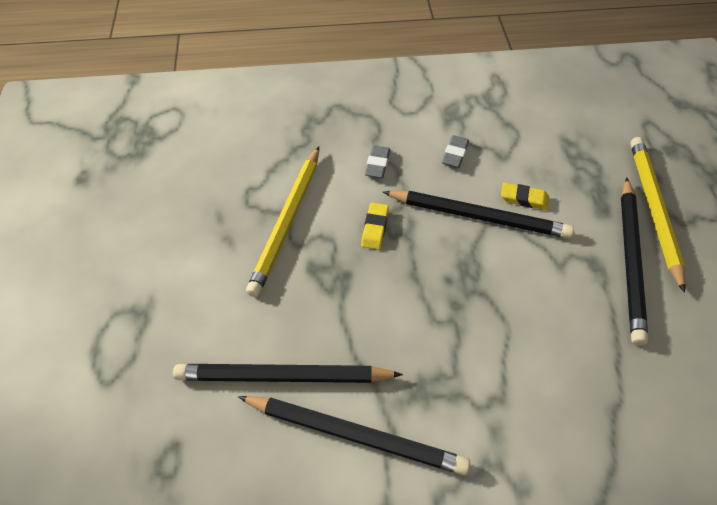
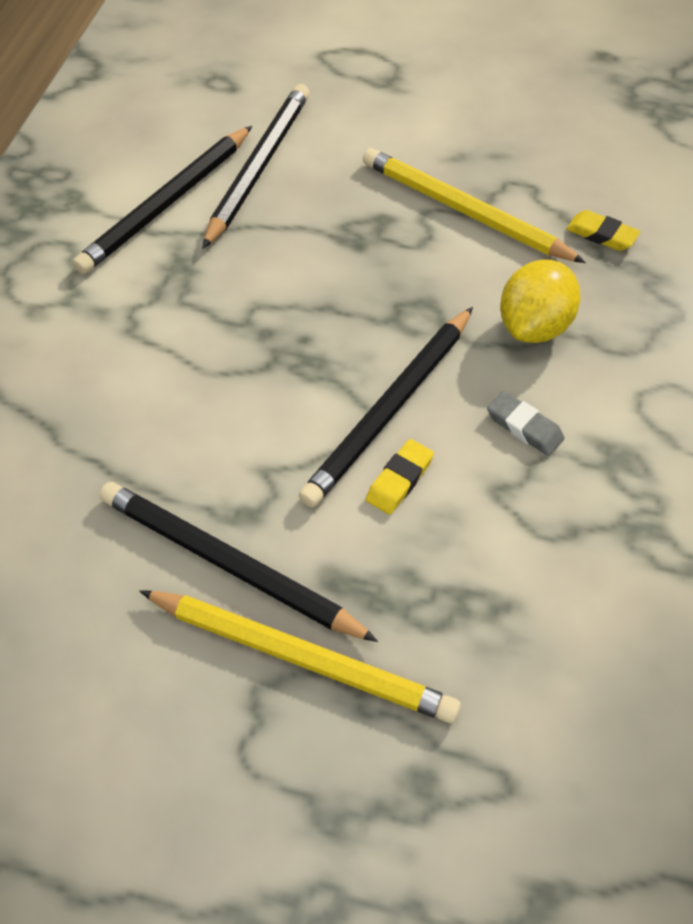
camera: 110 degrees right, 0 degrees up
(375, 228) = (418, 290): yellow eraser -> yellow eraser (601, 235)
(377, 164) = (534, 326): grey eraser -> yellow lemon

